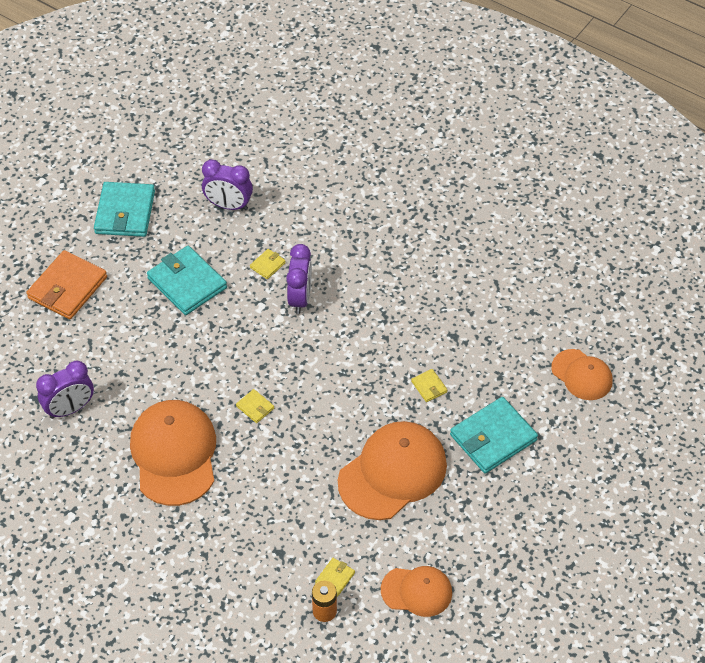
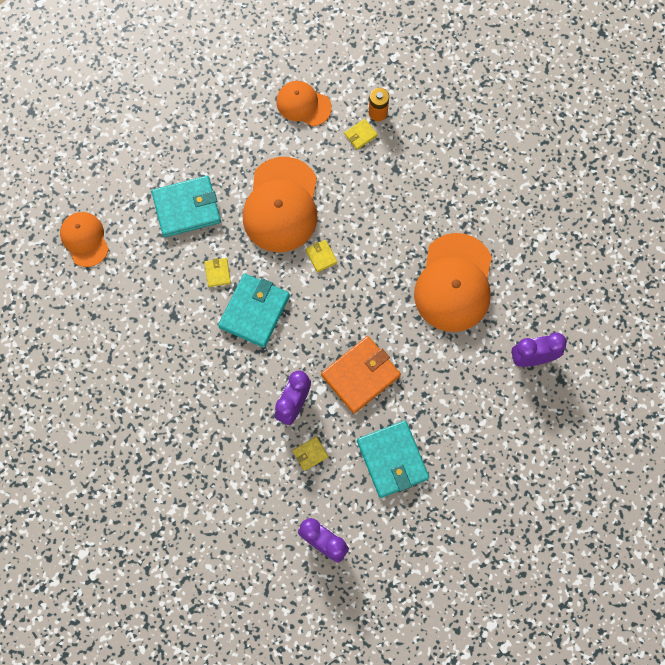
camera: 160 degrees left, 20 degrees up
(67, 288) = (506, 495): orange wallet -> orange wallet (360, 375)
(125, 212) = (429, 571): turquoise wallet -> turquoise wallet (254, 311)
(255, 407) = (372, 304): yellow wallet -> yellow wallet (321, 256)
(392, 473) = (281, 205): orange cap -> orange cap turned 60 degrees counterclockwise

